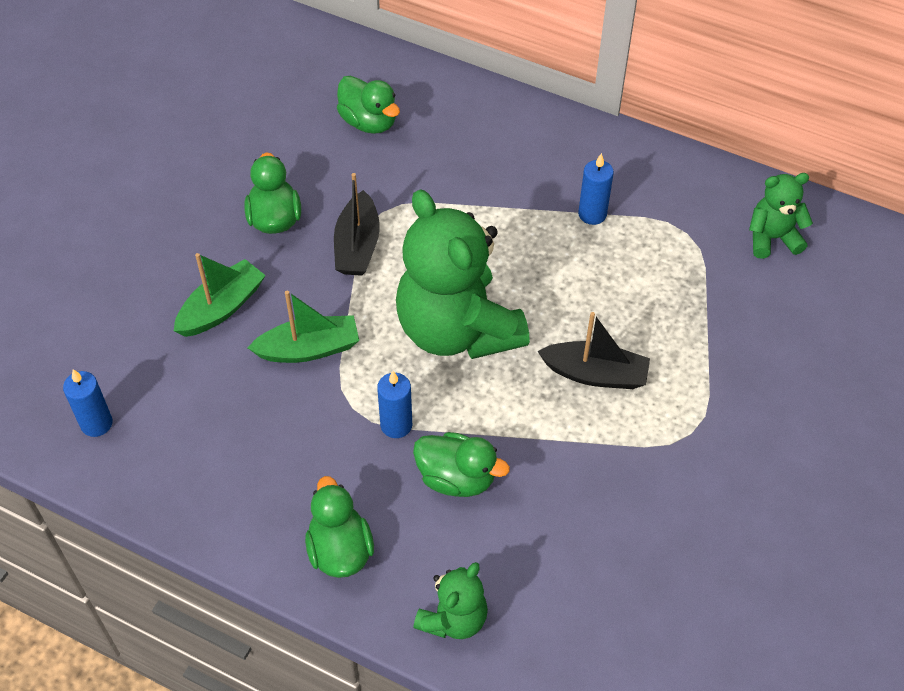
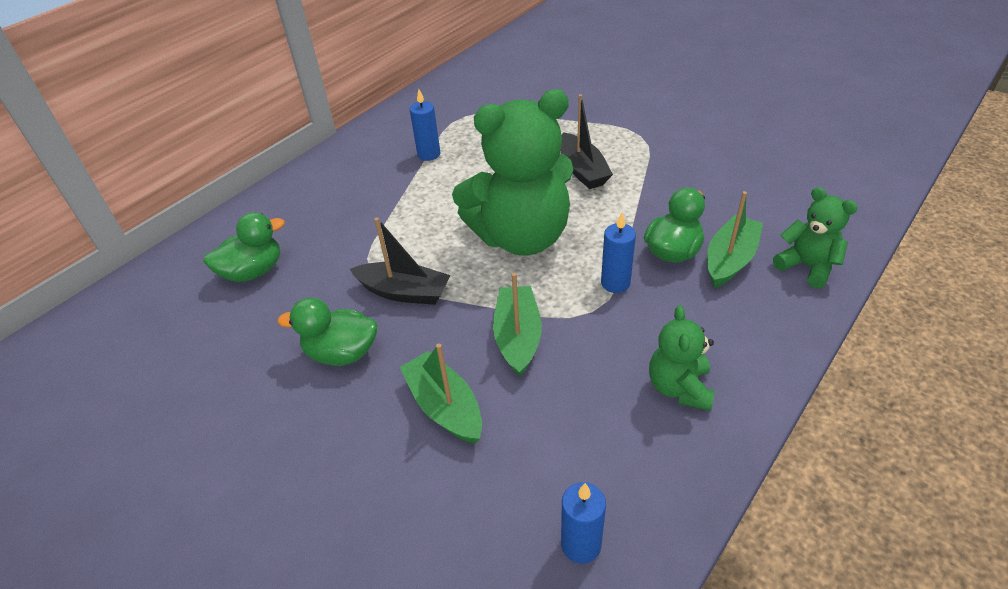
camera: 75 degrees left, 10 degrees down
(340, 550) = (746, 331): green duck -> none
(452, 537) = (730, 260): none -> green boat
(595, 374) = (582, 170): black boat -> black boat turned 135 degrees clockwise
(772, 238) = (484, 84): green teddy bear -> green teddy bear (679, 387)

